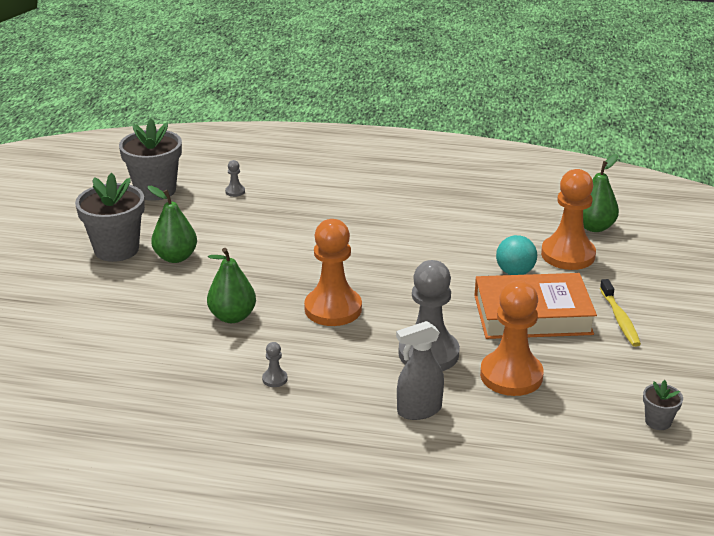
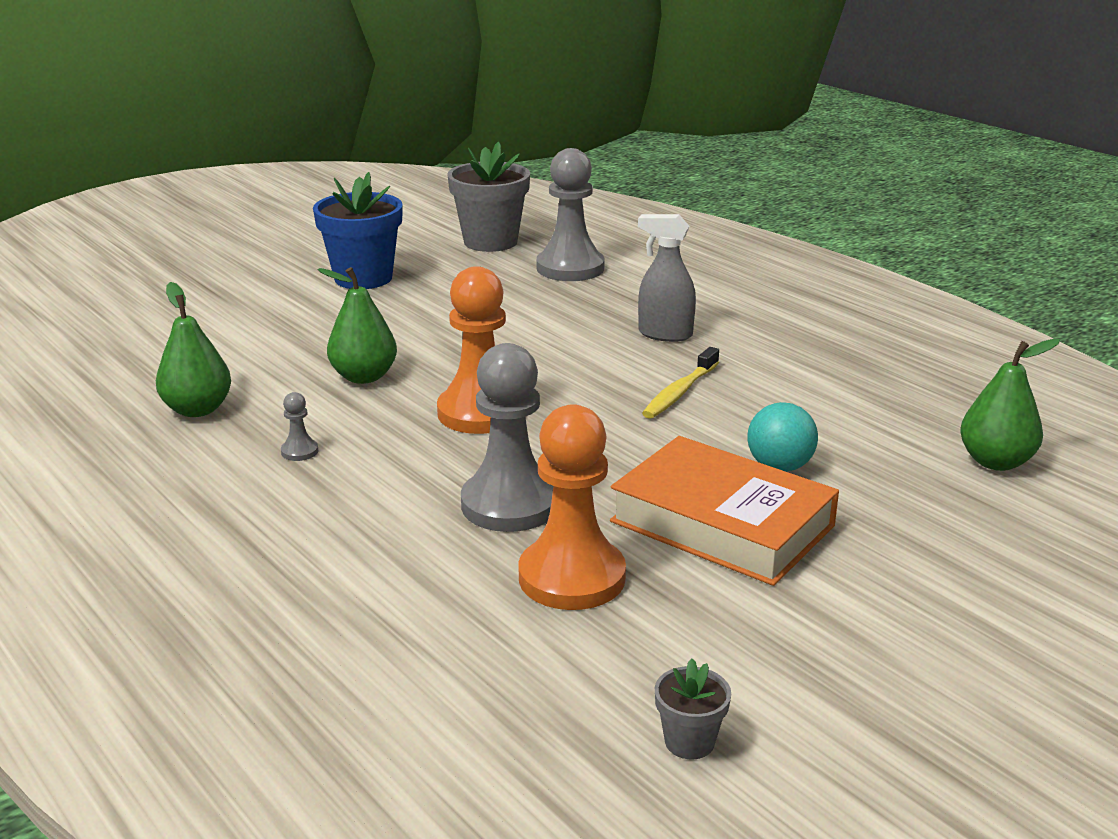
camera: 40 degrees right, 5 degrees down
(116, 249) = (363, 278): grey flower pot -> blue flower pot
(176, 257) = (405, 304): green pear -> green pear (197, 409)
(235, 191) = (570, 268): grey pawn -> grey pawn, size x2.49
(419, 410) = (392, 557): grey spray bottle -> grey spray bottle (665, 334)
(568, 255) = (895, 478): orange pawn -> none
(620, 319) = (849, 586): yellow toothbrush -> yellow toothbrush (679, 392)

